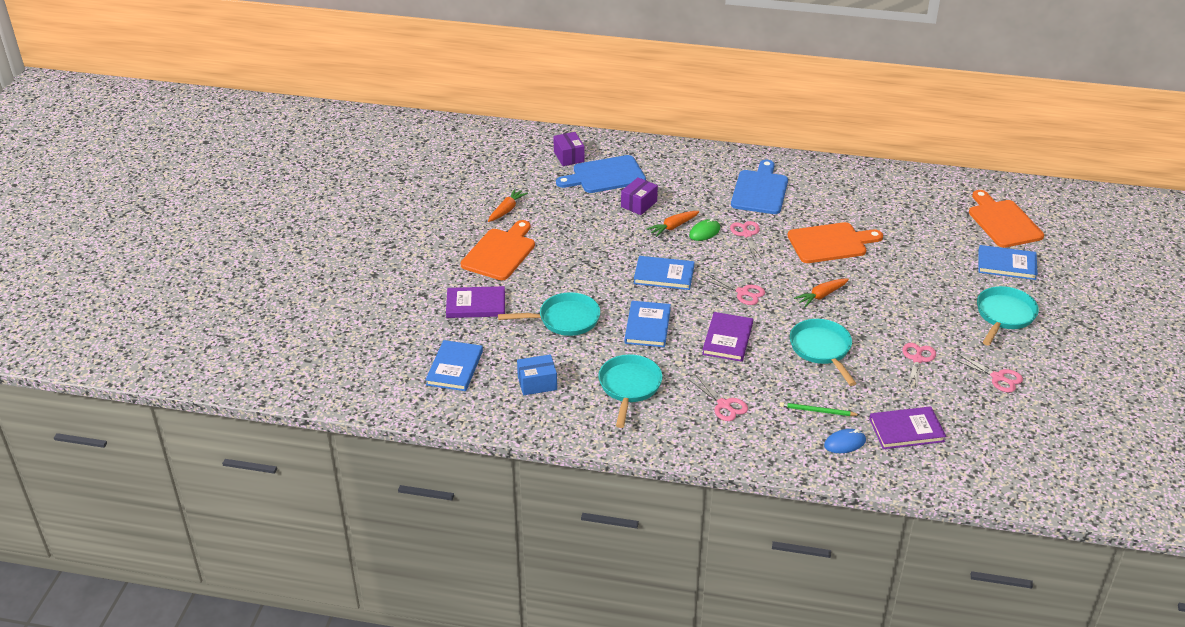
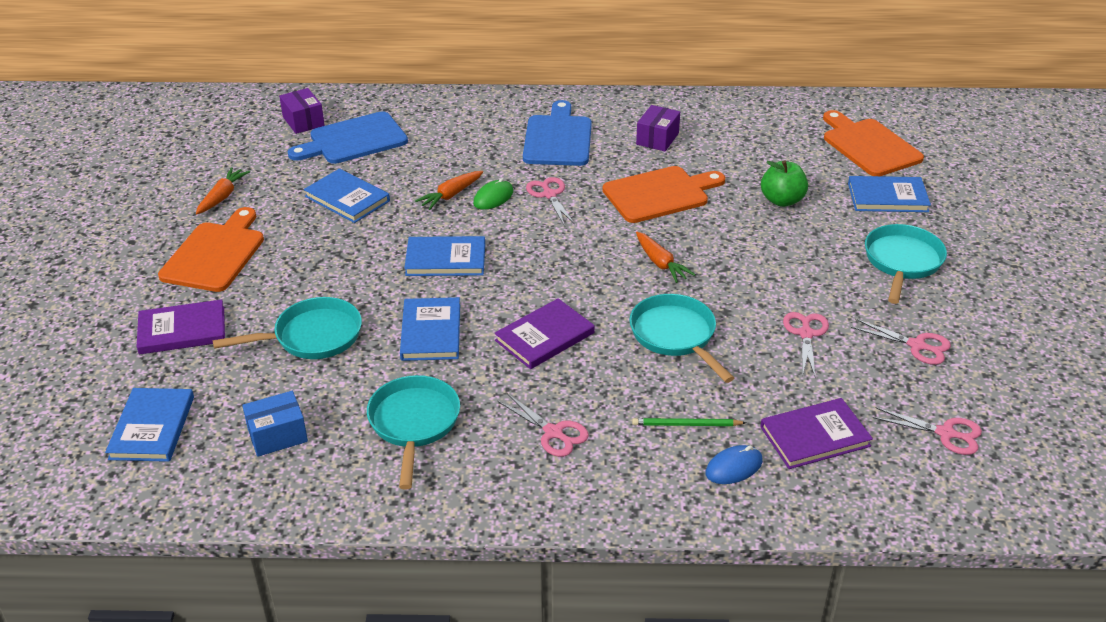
camera: 10 degrees left, 0 degrees up
(597, 221) = (347, 199): none -> blue book
(639, 204) = (402, 171): purple box -> purple box (657, 139)
(727, 339) = (544, 337): purple book -> purple book turned 45 degrees clockwise
(742, 292) = (555, 271): pink scissors -> pink scissors (946, 433)
(821, 296) = (661, 263): orange carrot -> orange carrot turned 75 degrees counterclockwise
(923, 258) = (782, 200): none -> green apple

